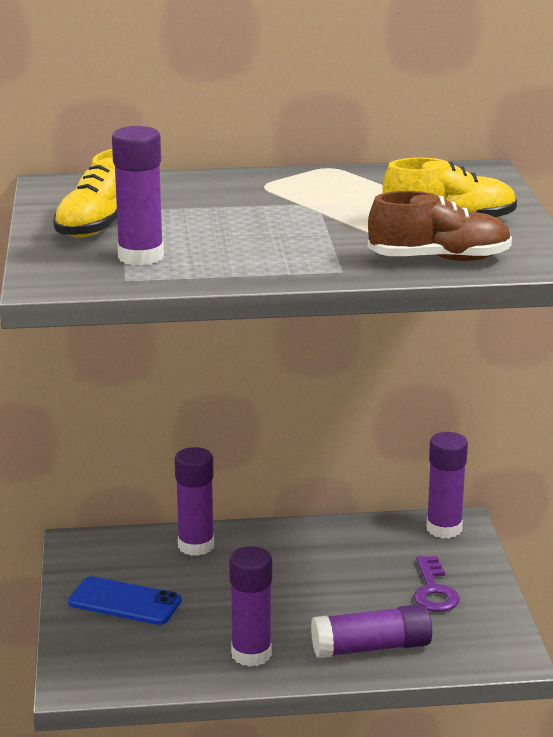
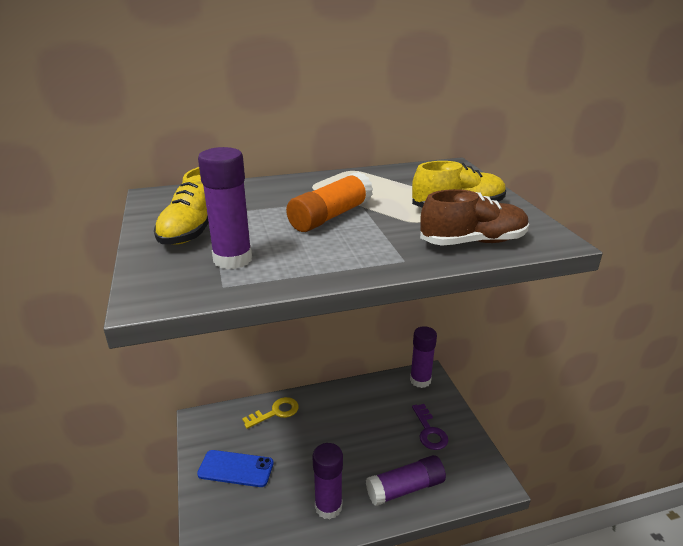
camera: 10 degrees left, 5 degrees up
(196, 546) = (275, 412): purple glue stick -> yellow key
(274, 221) = (331, 216): none -> orange glue stick

